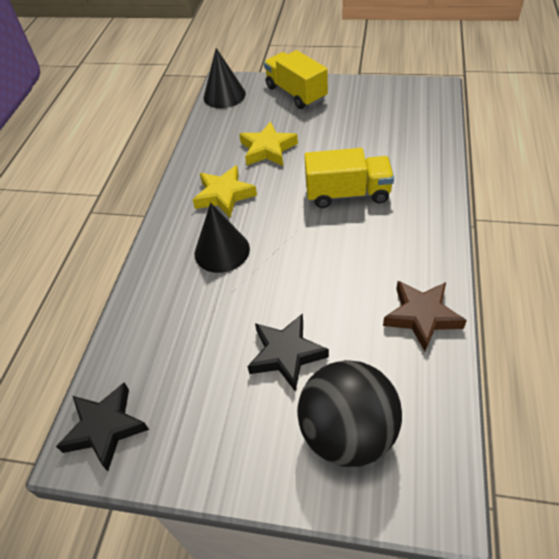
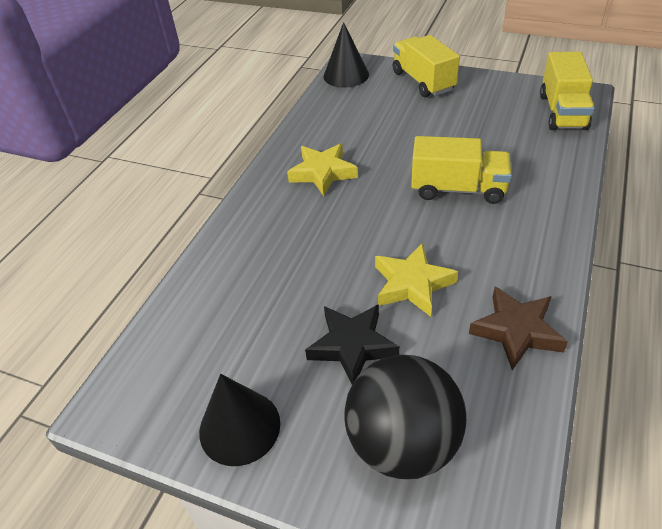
camera: 10 degrees right, 5 degrees down
(105, 428) = (141, 389): black star -> none
(222, 251) = (307, 228): black cone -> black cone (239, 427)
(267, 149) = (380, 133): yellow star -> yellow star (412, 284)
(422, 108) = (562, 112): none -> yellow truck

